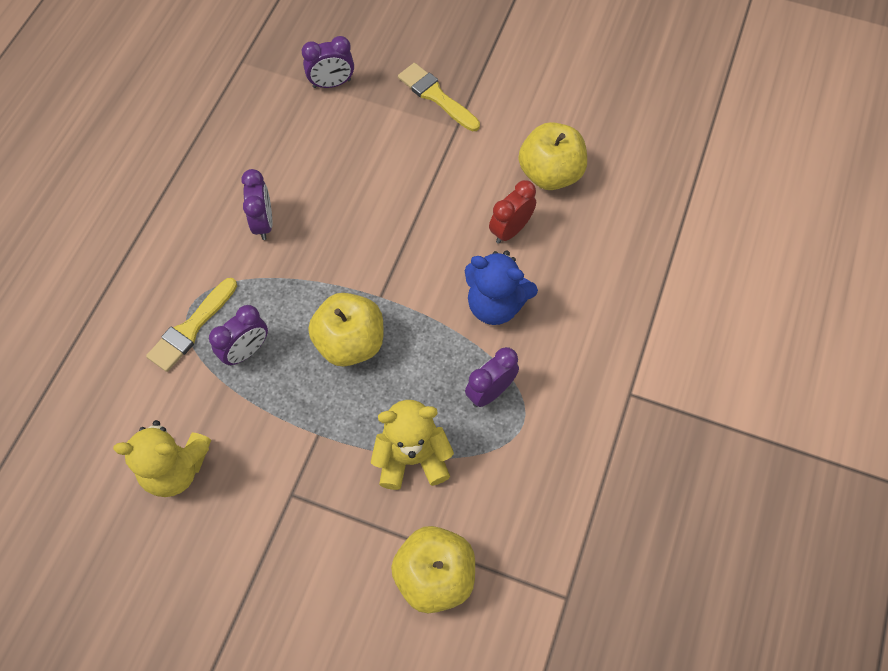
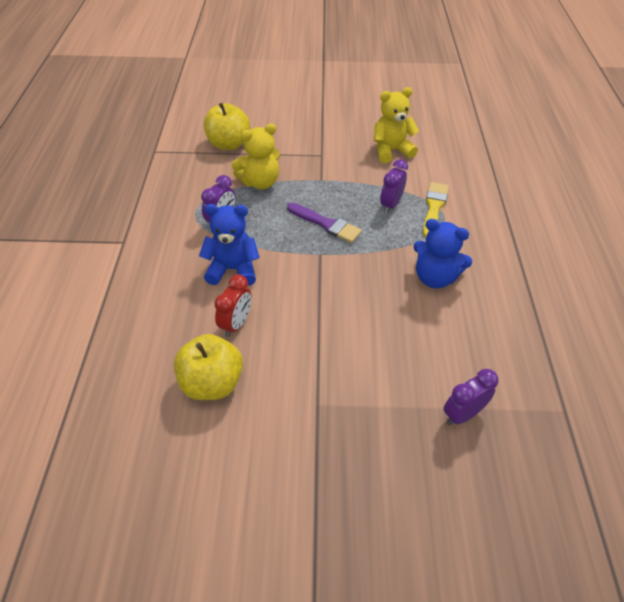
camera: 160 degrees right, 15 degrees down
(263, 223) = (435, 277): purple clock -> blue teddy bear
(350, 342) = (326, 224): yellow apple -> purple brush
(436, 96) = (352, 433): yellow brush -> none

